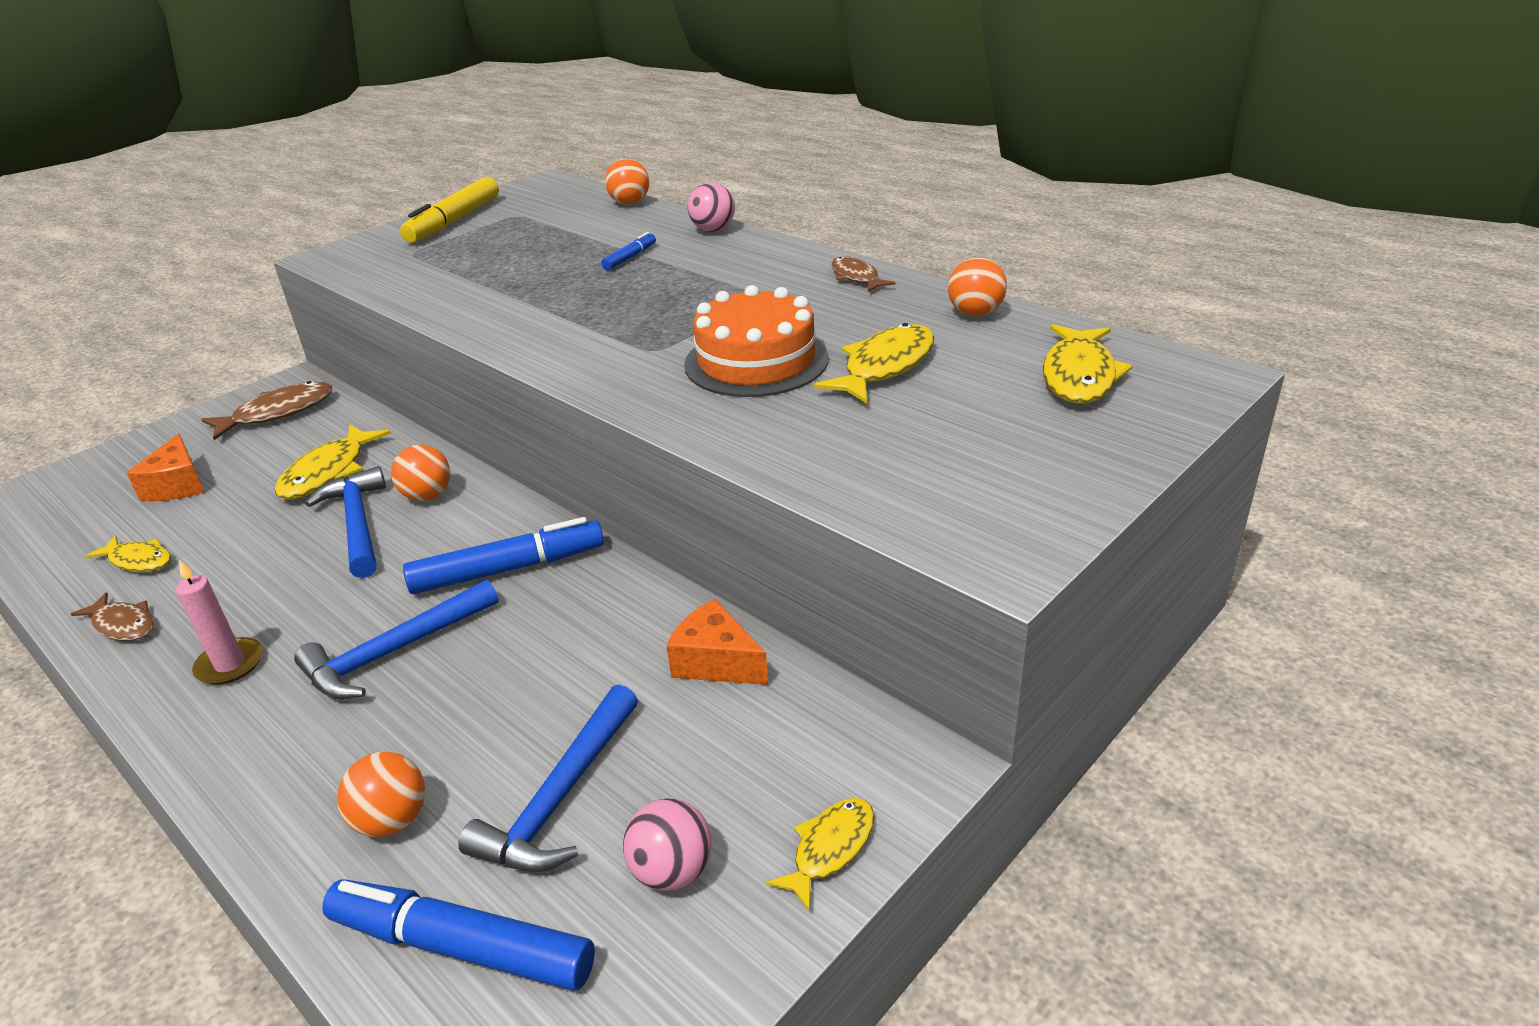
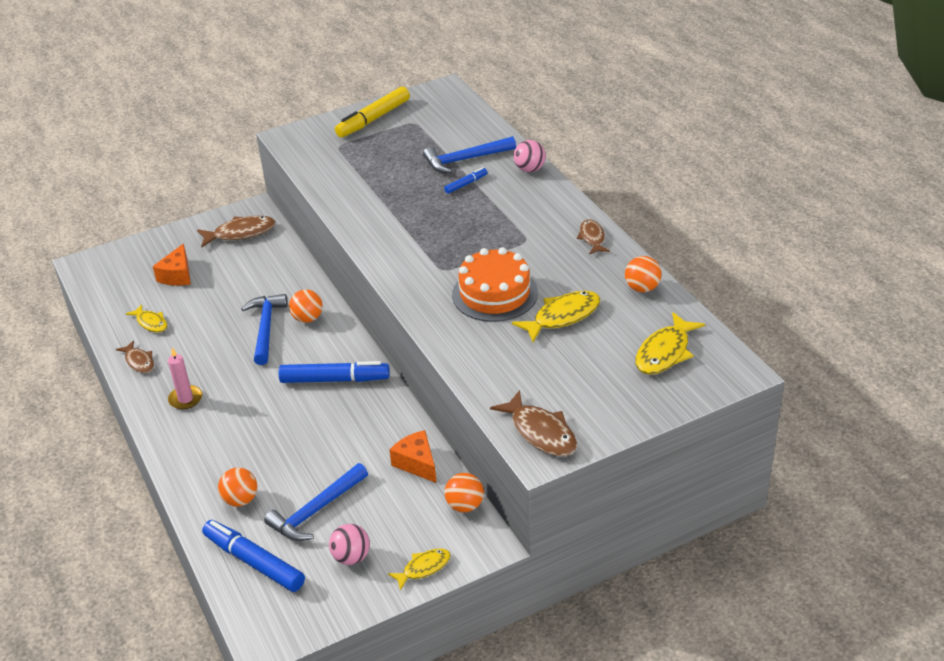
camera: 20 degrees right, 5 degrees up
(328, 472) = (259, 287): yellow fish -> none
(394, 652) = (263, 413): blue hammer -> blue hammer (465, 160)
(630, 203) = (490, 127): orange ball -> orange ball (465, 505)
(976, 524) = (541, 432): none -> brown fish

